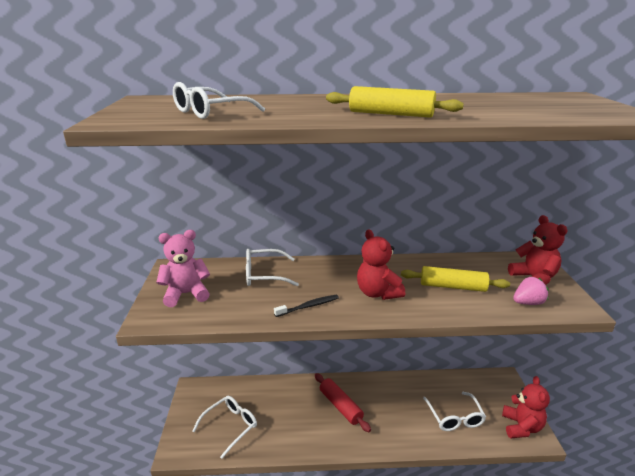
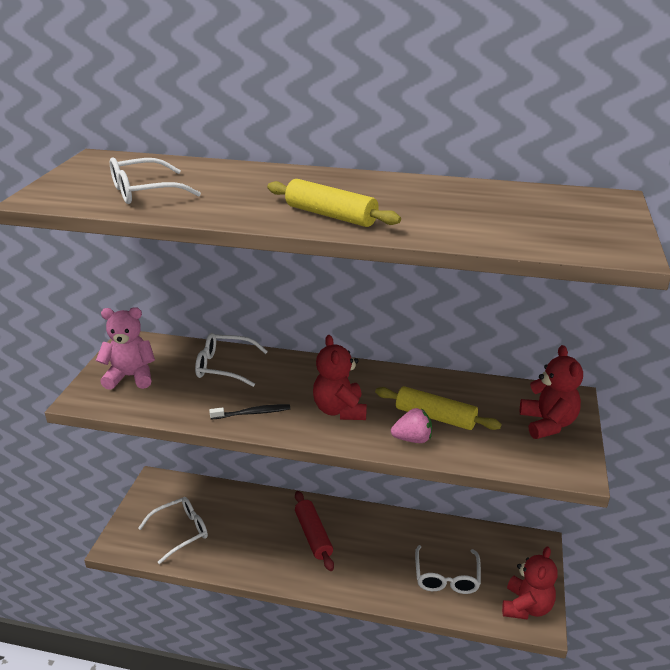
camera: 15 degrees right, 5 degrees up
(528, 303) = (514, 453): pink strawberry -> pink strawberry (412, 439)

